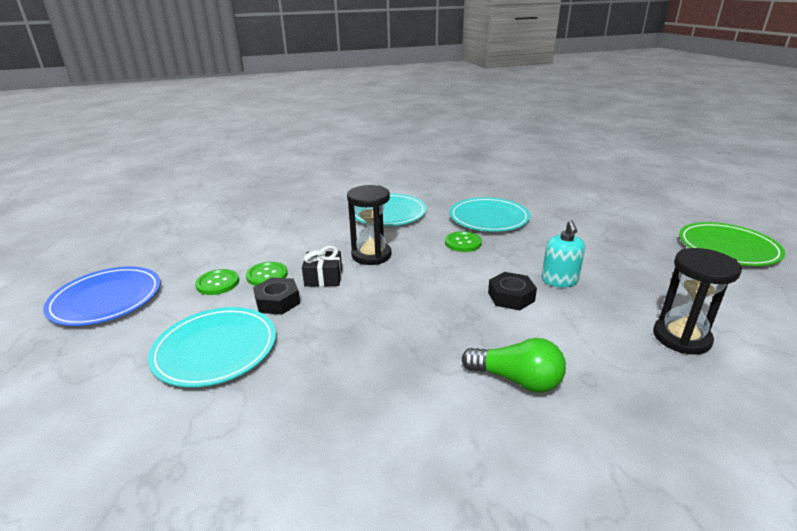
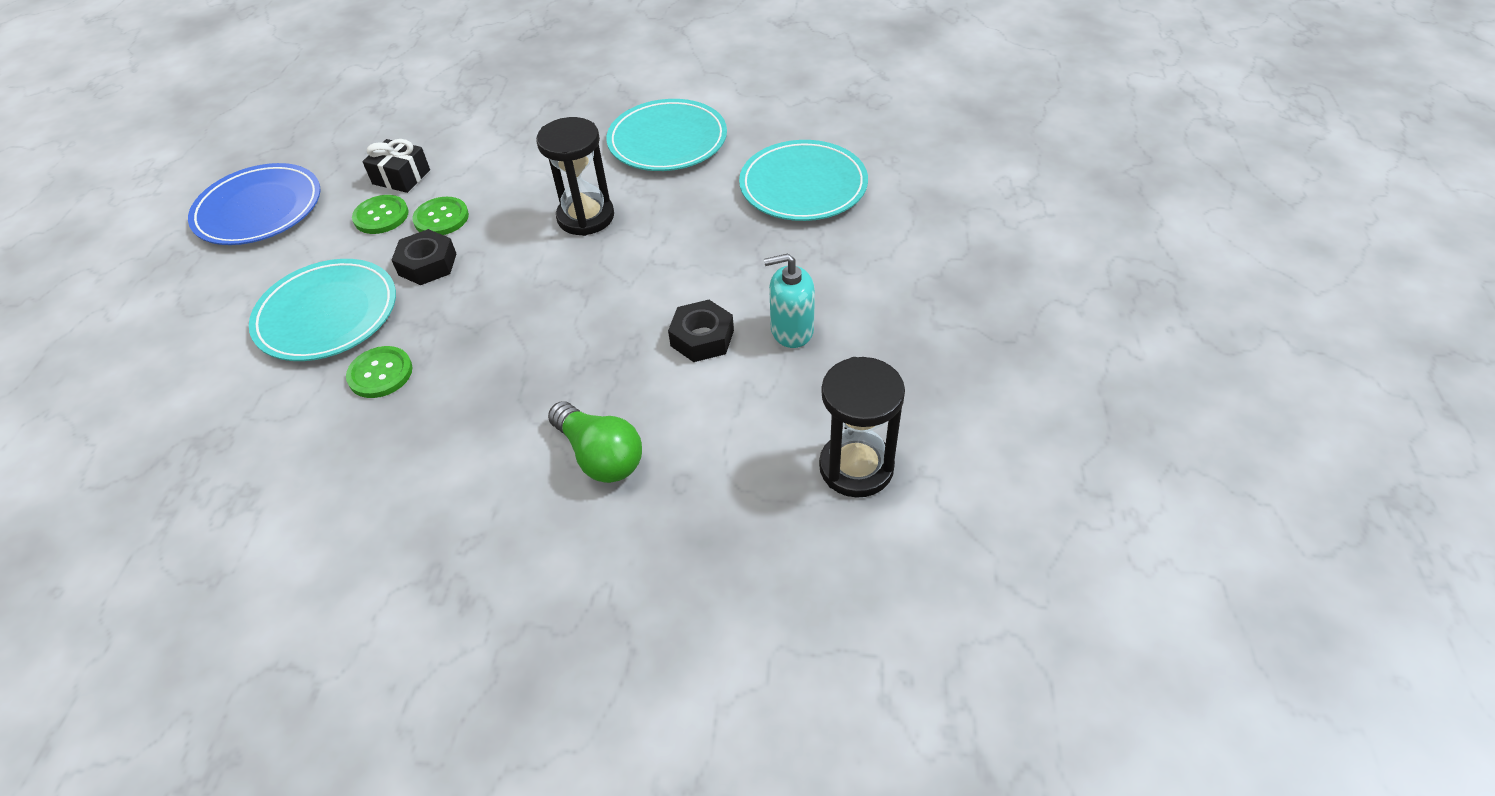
camera: 25 degrees right, 20 degrees up
(323, 278) = (502, 240): black gift -> black gift (401, 177)
(463, 243) = (723, 226): green button -> green button (380, 373)
(559, 280) = (791, 330): turquoise soap dispenser -> turquoise soap dispenser turned 60 degrees clockwise
(727, 248) = (1117, 343): green plate -> none

